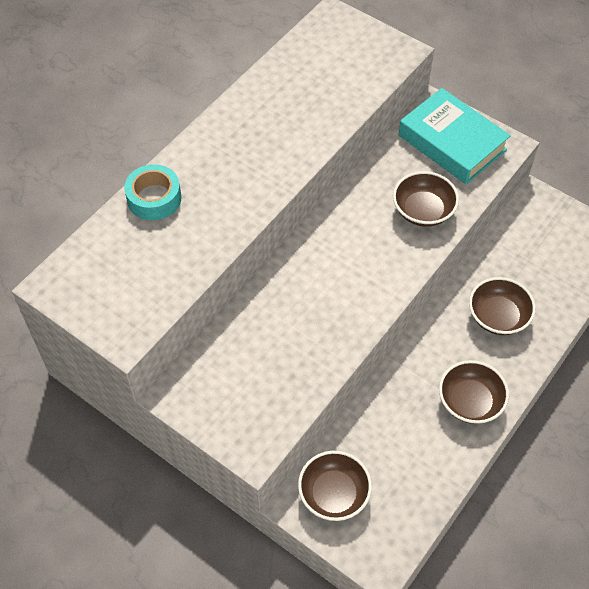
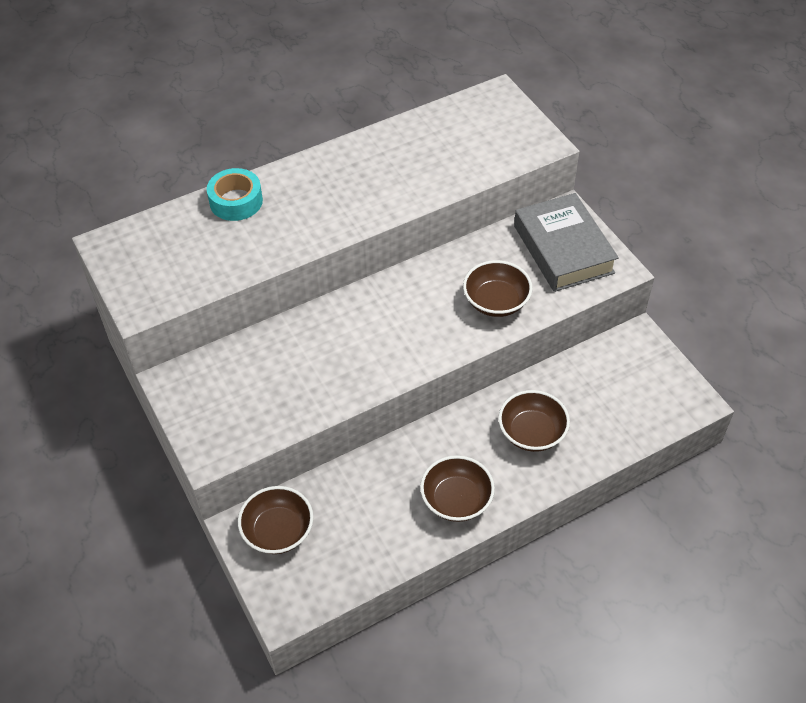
camera: 25 degrees right, 5 degrees down
(451, 143) = (563, 249): turquoise book -> grey book

